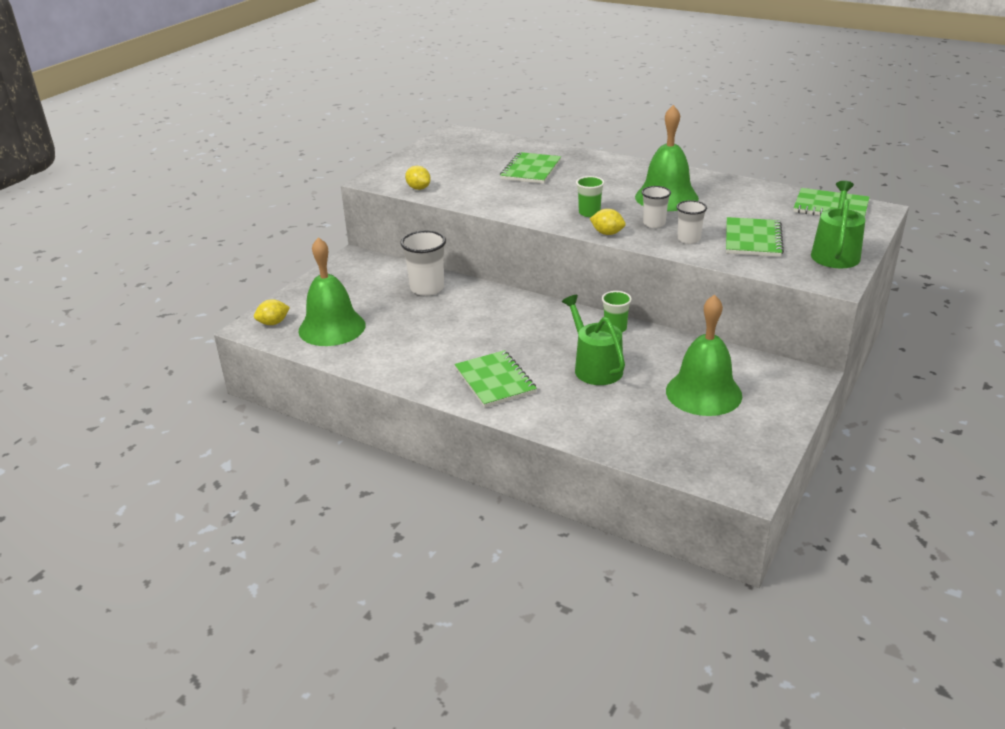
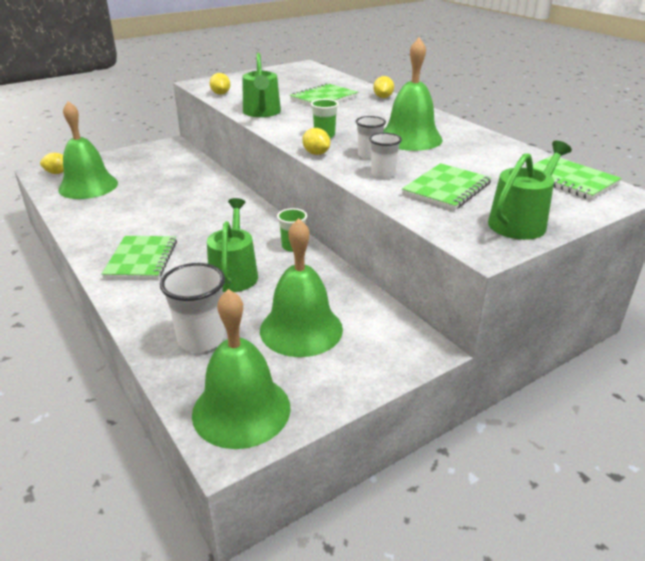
camera: 25 degrees right, 0 degrees up
(427, 288) = (189, 176): white cup -> white cup (201, 339)
(495, 201) = (262, 112): none -> green watering can
(586, 157) = (383, 97): none -> yellow lemon
(729, 462) = (241, 410): none -> green bell

